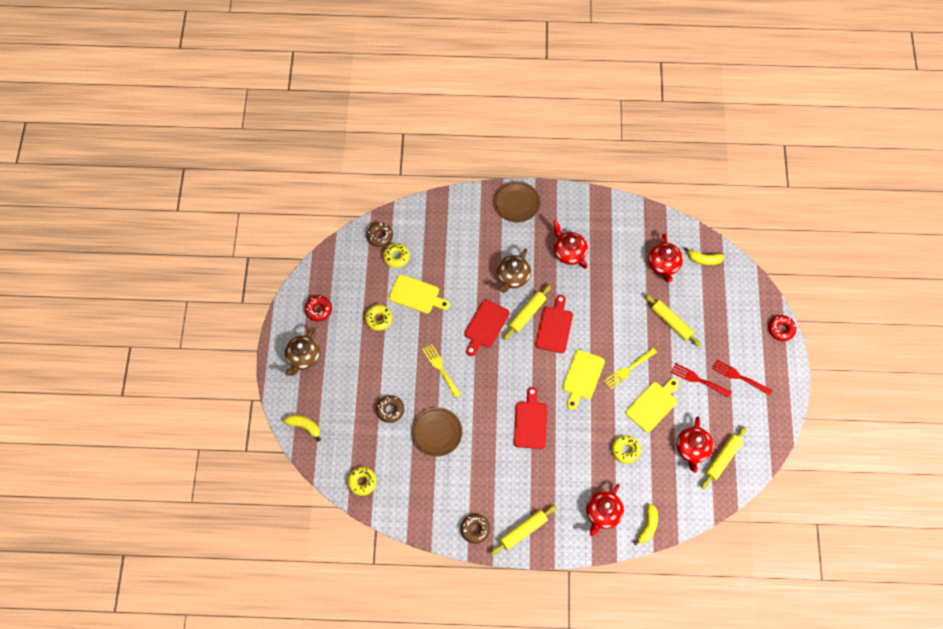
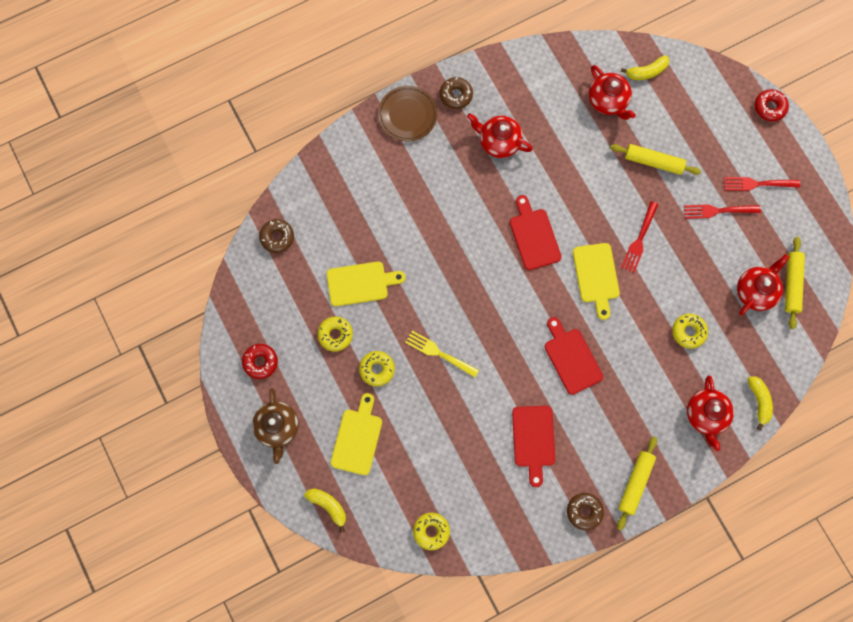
camera: 30 degrees left, 10 degrees up
(304, 426) = (328, 506): yellow banana -> yellow banana turned 45 degrees clockwise
(390, 410) = (412, 432): brown donut -> brown donut (456, 95)
(396, 257) = (311, 251): yellow donut -> yellow donut (377, 369)
(437, 432) = (478, 428): brown plate -> none
(485, 326) = (458, 277): red cutting board -> red cutting board (533, 440)
(512, 277) = (455, 204): brown teapot -> none
(527, 314) = (495, 238): yellow rolling pin -> none
(628, 369) = (639, 239): yellow fork -> red fork
(653, 405) = (688, 265): yellow cutting board -> yellow cutting board (357, 438)
(692, 449) = (755, 291): red teapot -> red teapot turned 120 degrees counterclockwise

